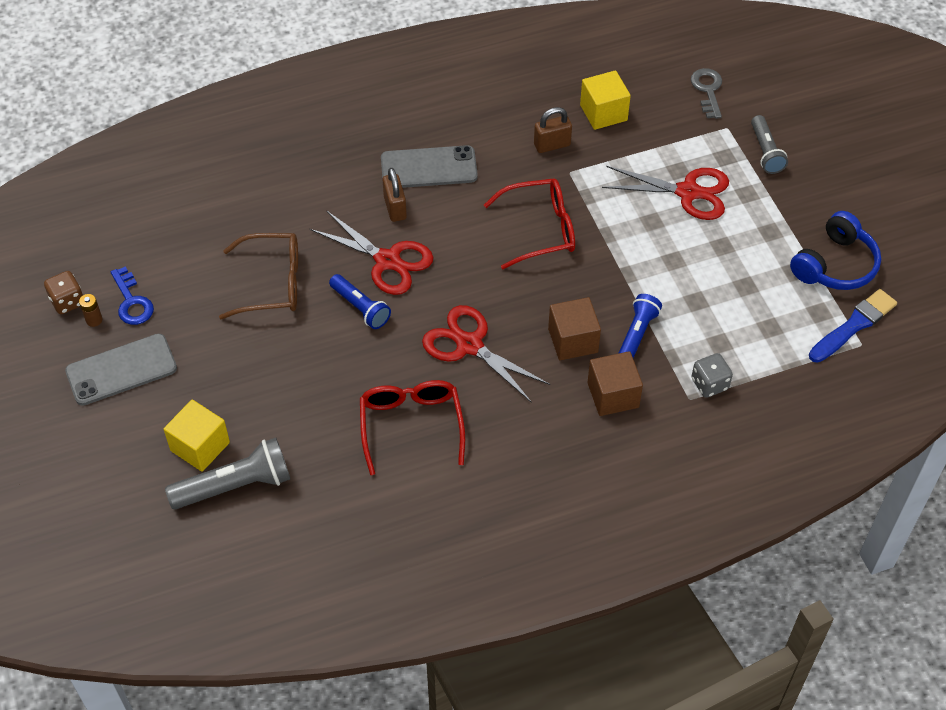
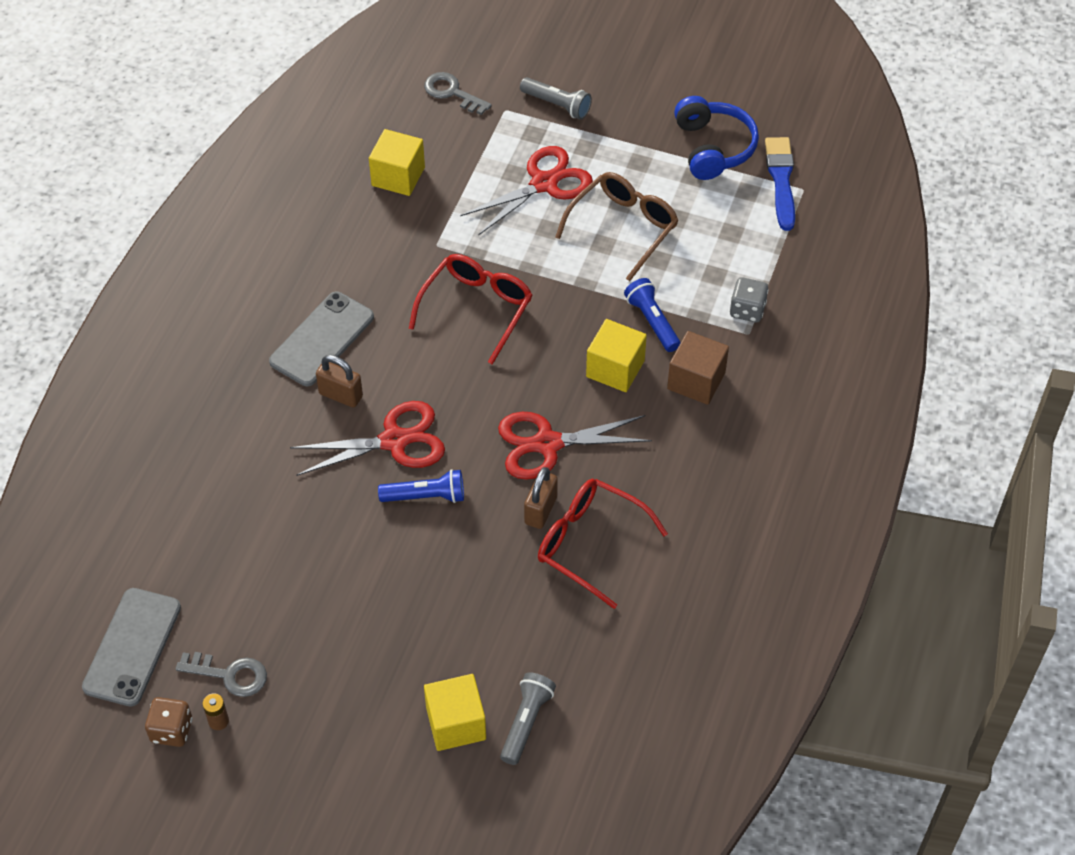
camera: 50 degrees left, 0 degrees up
(121, 370) = (303, 734): grey phone -> grey phone (132, 647)
(132, 301) = (229, 674): blue key -> grey key
(235, 486) = (526, 722): grey flashlight -> grey flashlight, size x0.65
(273, 283) = (328, 546): brown glasses -> brown glasses (623, 227)
(552, 145) = (394, 236): brown padlock -> brown padlock (541, 510)
(573, 340) = (615, 369): brown cube -> yellow cube

